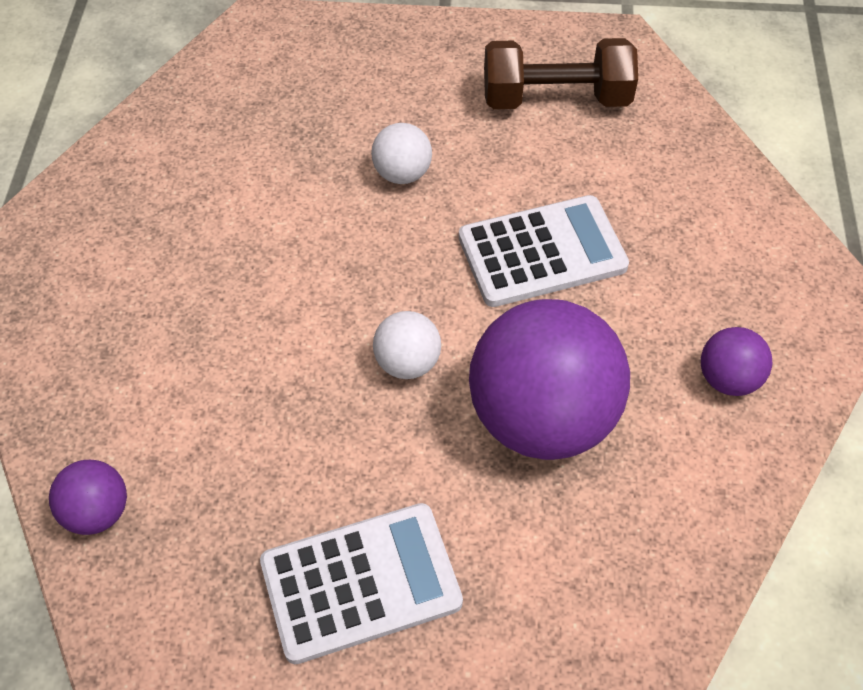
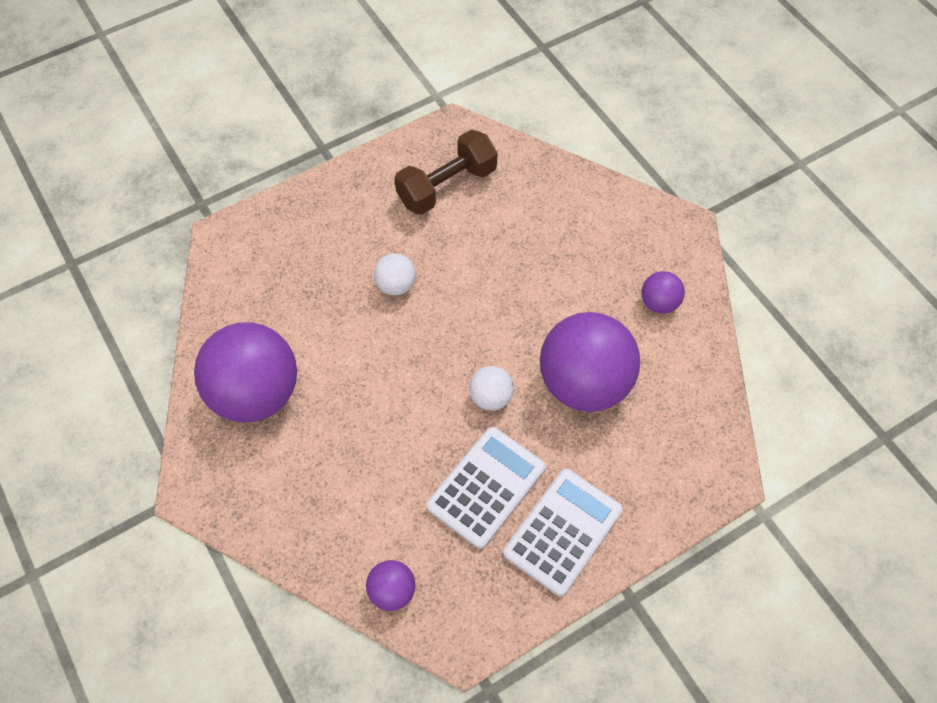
camera: 35 degrees left, 5 degrees up
(147, 201) = (255, 393): none -> purple ball
(542, 252) = (512, 287): white calculator -> white calculator (486, 487)

